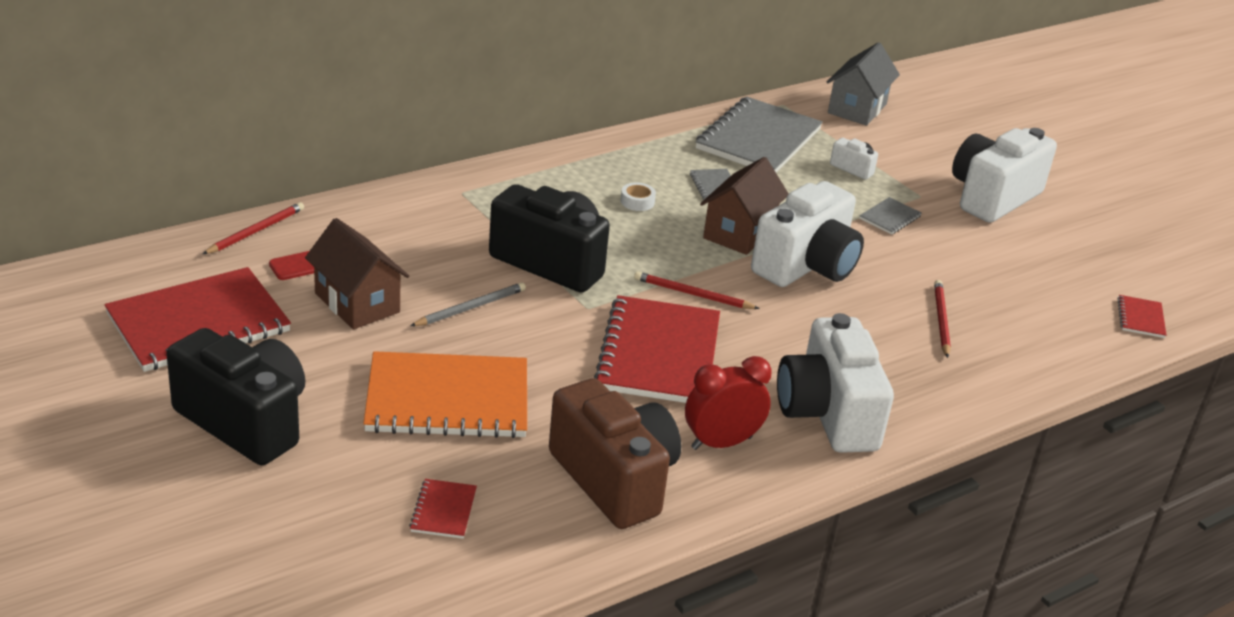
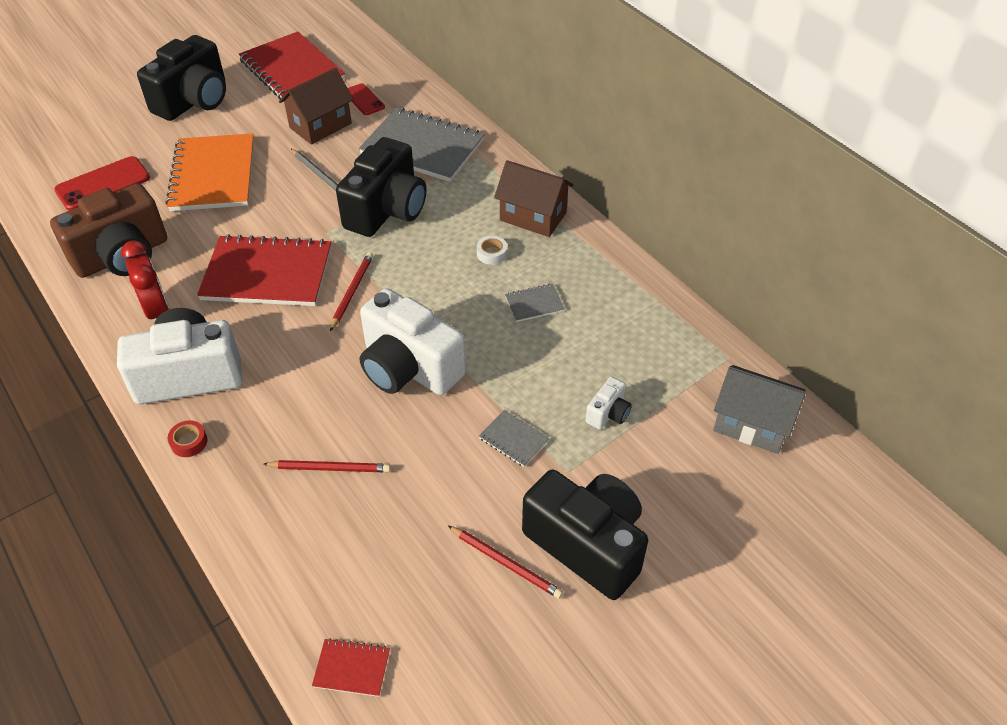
camera: 90 degrees right, 15 degrees up
(256, 231) = (400, 74): red pencil -> red pencil (506, 563)
(443, 510) = (103, 184): red notebook -> red phone
(739, 232) = (456, 321): brown house -> brown house (533, 216)
(758, 139) = (640, 336): grey notebook -> grey notebook (422, 147)
(924, 411) = (189, 442): none -> red tape
(992, 197) = (587, 544): white camera -> black camera

